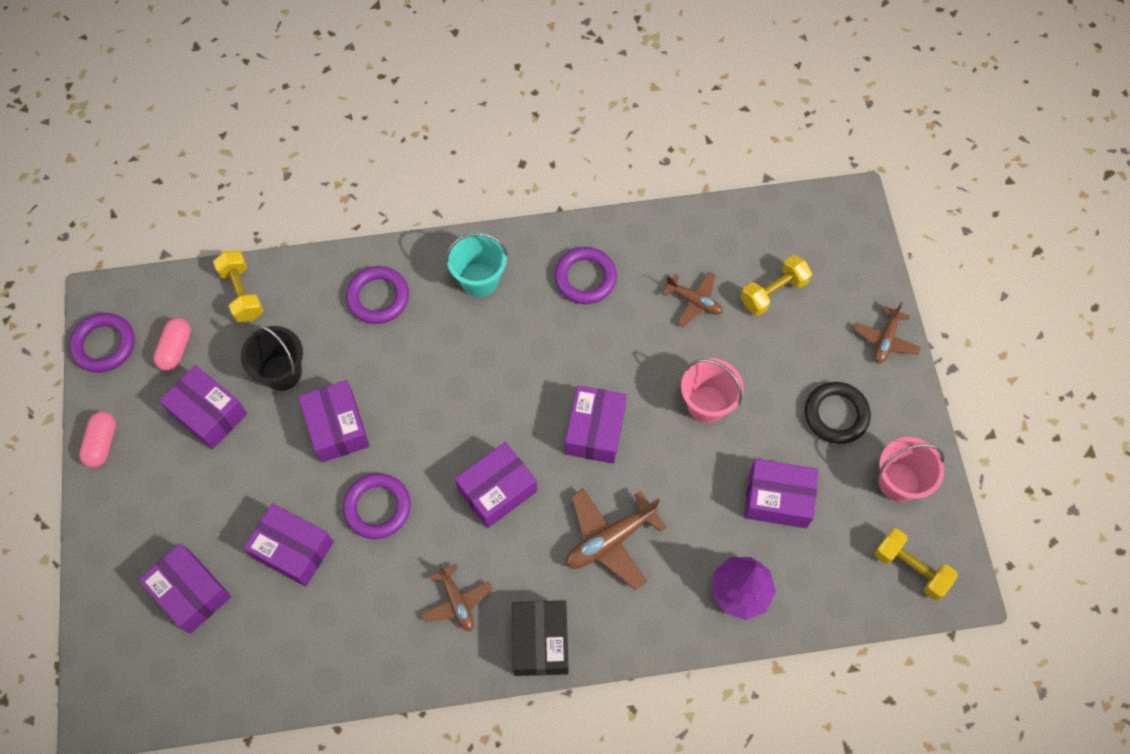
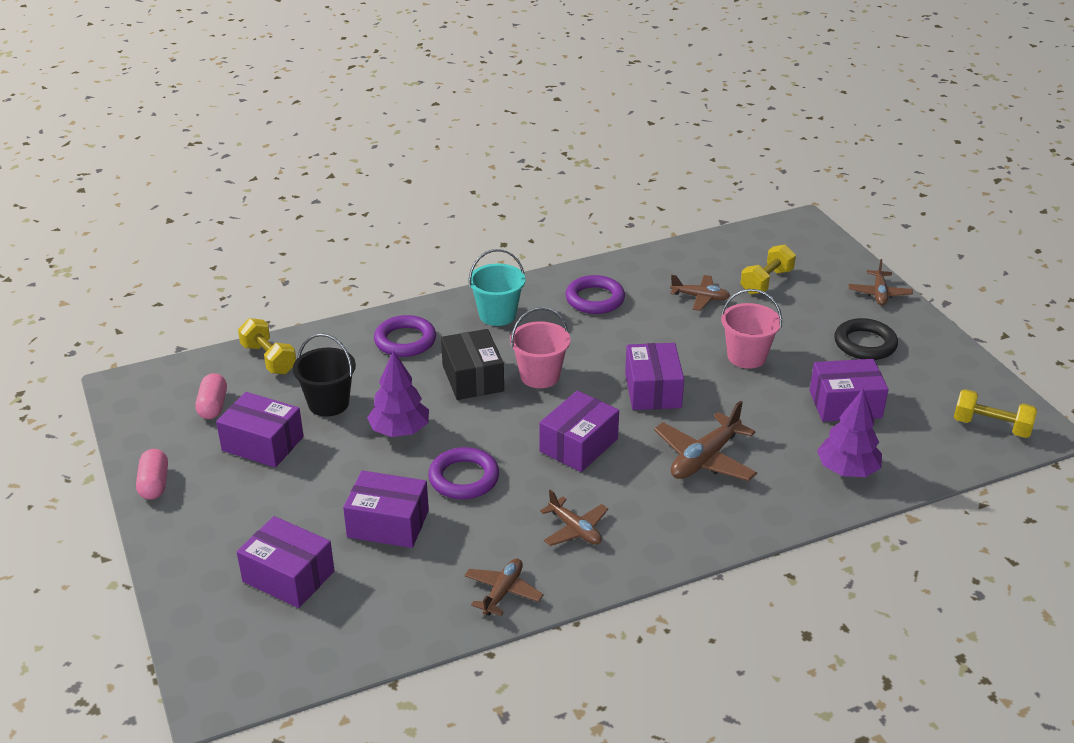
camera: 15 degrees left, 30 degrees down
(104, 345) = (136, 415): purple ring -> none
(337, 427) = (400, 431): purple box -> purple tree
(368, 662) = (503, 592): none -> brown plane
(540, 641) = (673, 542): black box -> black box (473, 378)
(899, 482) = (945, 375): pink bucket -> pink bucket (540, 376)

